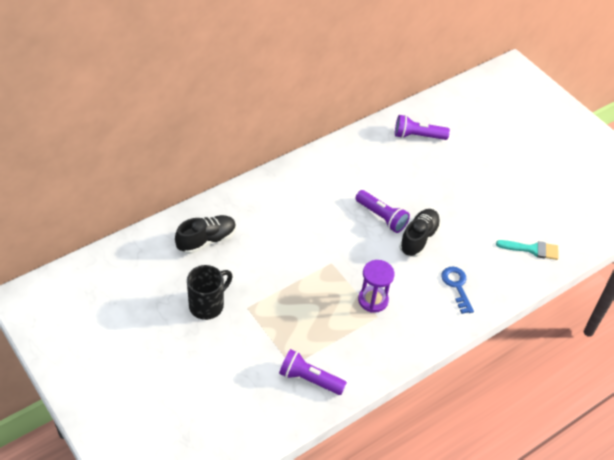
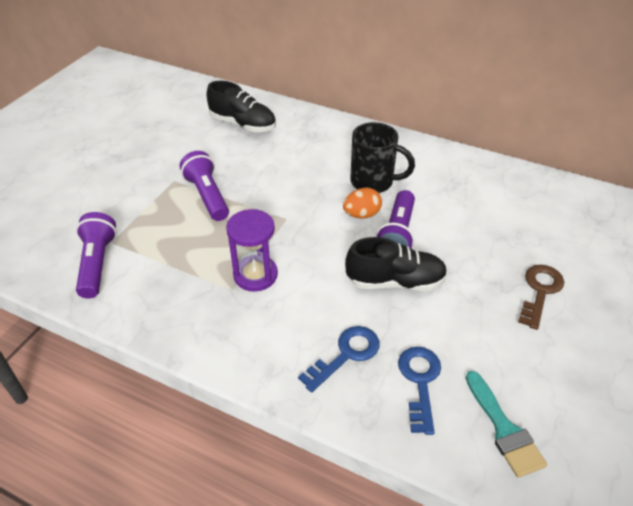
camera: 65 degrees right, 5 degrees down
(207, 305) = (159, 154): black mug -> black mug (373, 182)
(353, 224) = (361, 214): none -> orange egg
(418, 136) = (569, 217): purple flashlight -> purple flashlight (207, 196)
(462, 184) = (540, 291): none -> brown key
(490, 265) = (420, 381): none -> blue key

